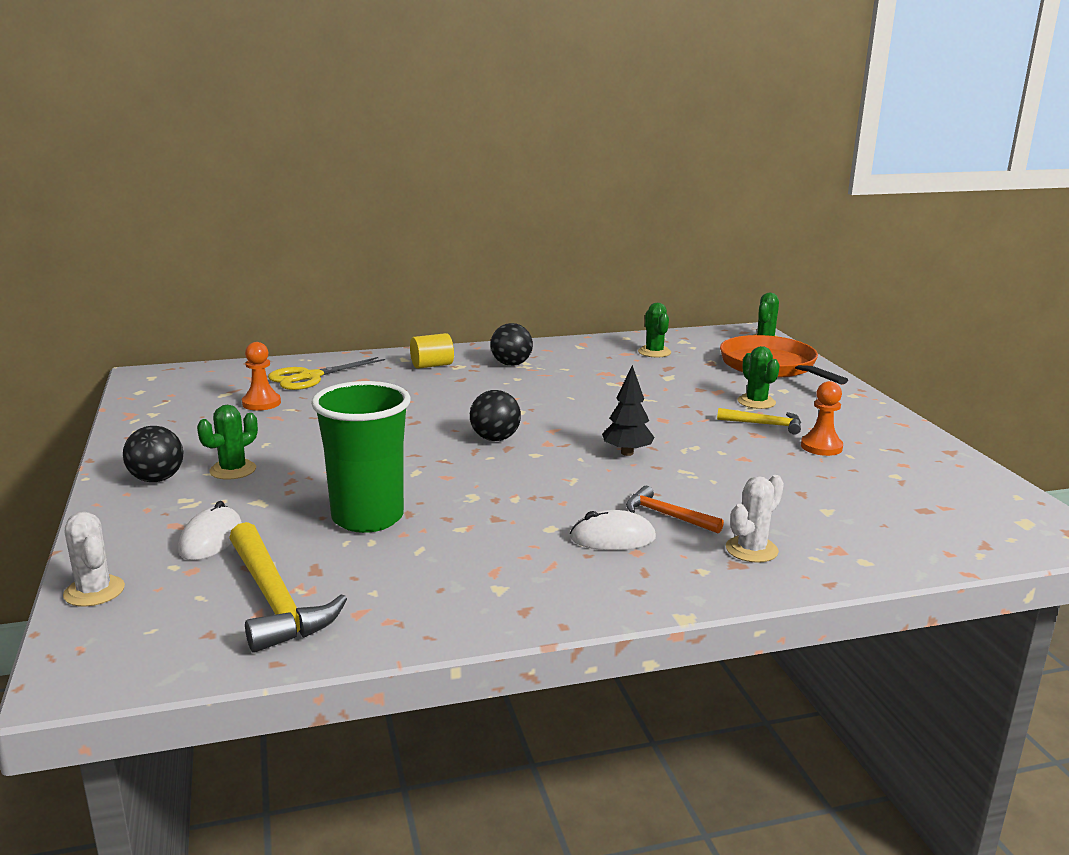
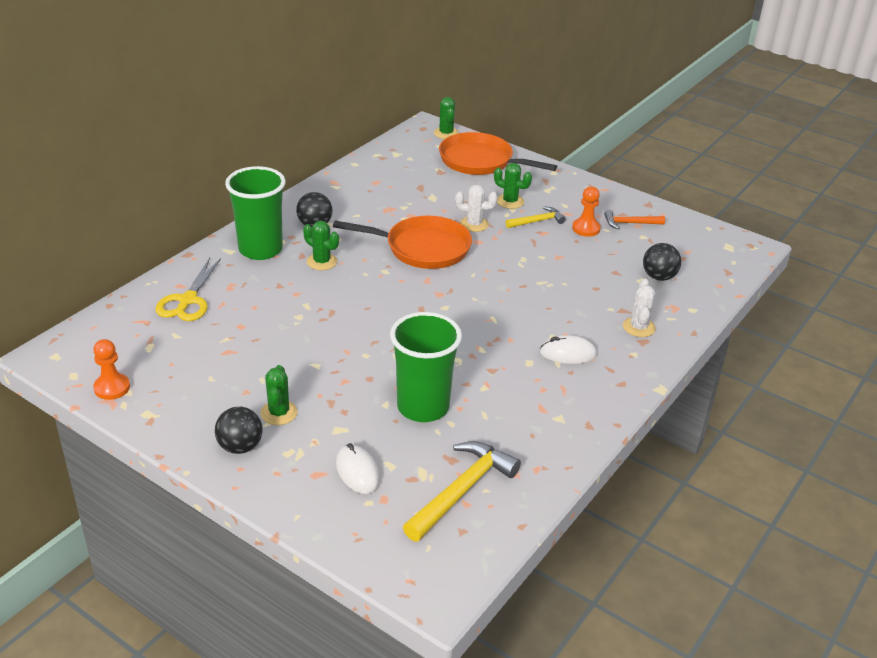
camera: 40 degrees left, 15 degrees up
(94, 591) = (353, 545): white cactus -> white cactus (474, 224)
(261, 403) = (195, 343): orange pawn -> orange pawn (112, 388)
(275, 600) = (462, 490): yellow hammer -> yellow hammer turned 75 degrees counterclockwise
(432, 365) = (260, 249): yellow cylinder -> green cup
(495, 439) = (403, 304): black ball -> black ball (659, 277)
(591, 407) = (422, 248): none -> orange pan
(612, 538) = (568, 353): white mouse -> white mouse turned 45 degrees clockwise
(627, 453) = (494, 281): black tree -> none
(654, 352) = (392, 174): green cactus -> green cactus (322, 262)
(667, 515) = (573, 322): orange hammer -> orange hammer (630, 223)

